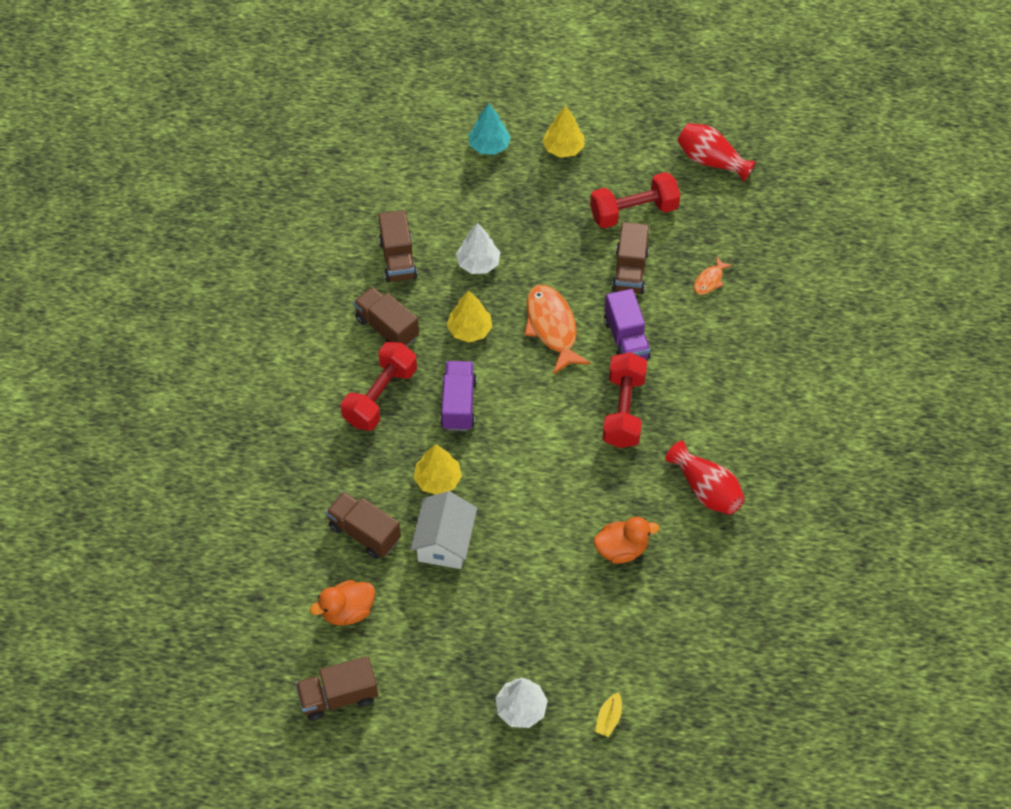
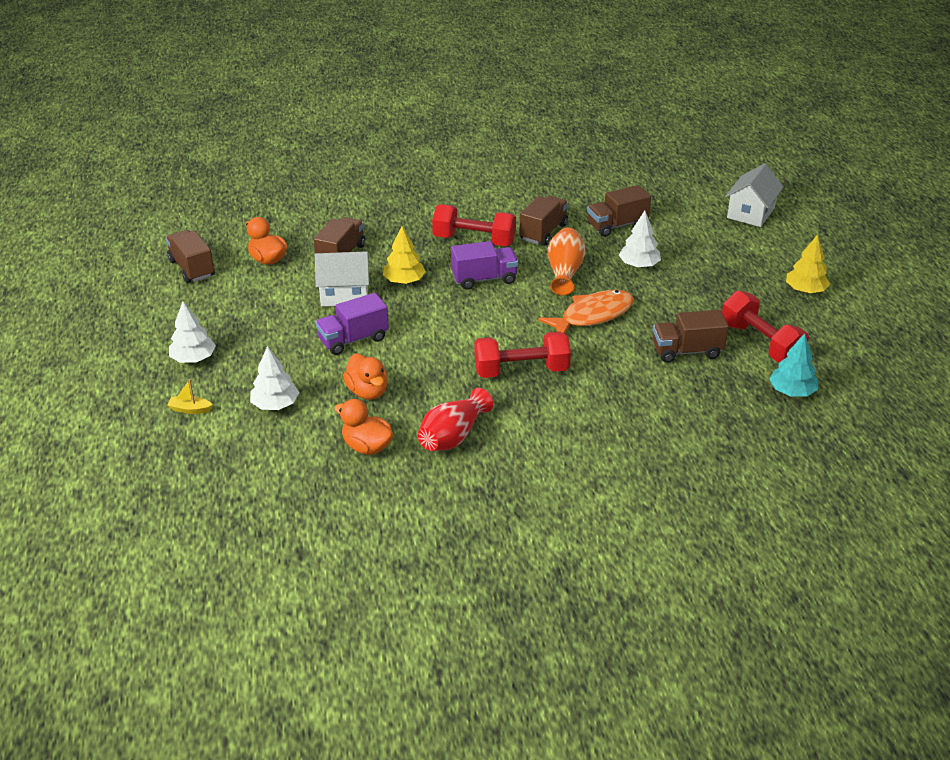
camera: 75 degrees right, 20 degrees down
(416, 140) = (750, 213): none -> white house
(469, 330) = (564, 272): yellow tree -> orange vase
(489, 146) = (774, 250): turquoise tree -> turquoise tree (792, 392)
(621, 636) = (275, 405): none -> white tree
(626, 339) = (604, 360): purple truck -> purple truck (353, 339)
(704, 564) = (367, 447): none -> orange duck
(709, 280) = (709, 404): orange fish -> none
(711, 161) = (866, 385): red vase -> none

